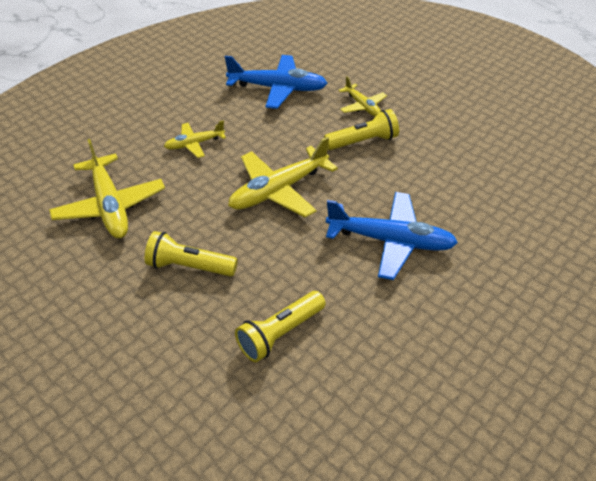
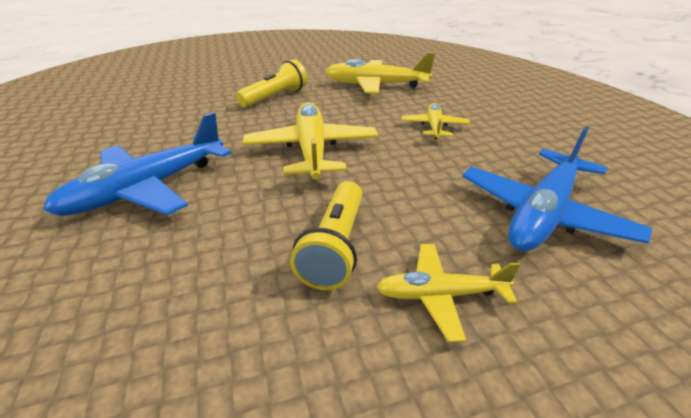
camera: 120 degrees right, 10 degrees down
(280, 334) = (167, 110): yellow flashlight -> none

